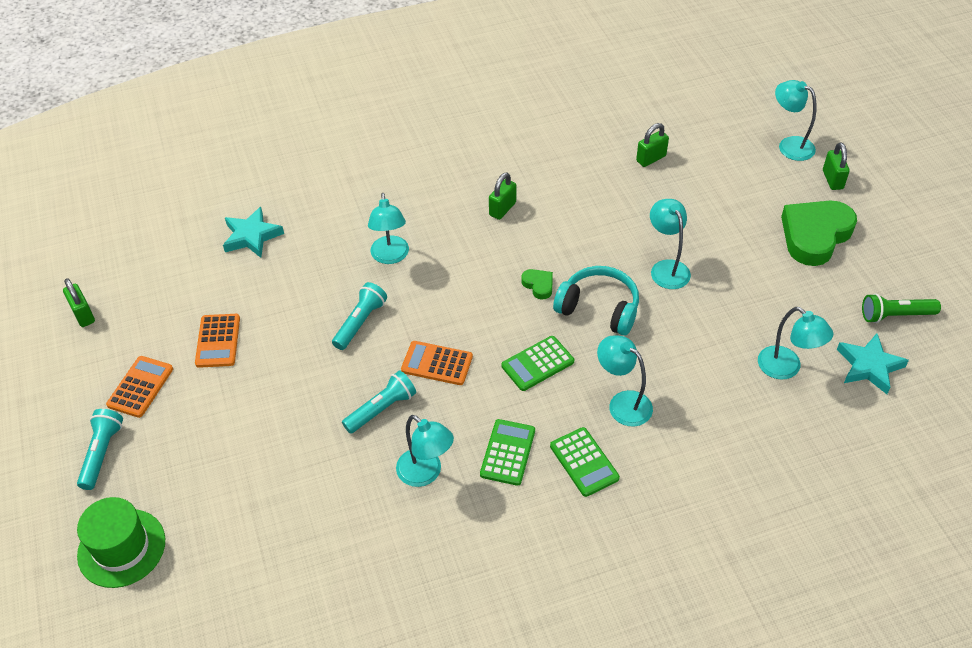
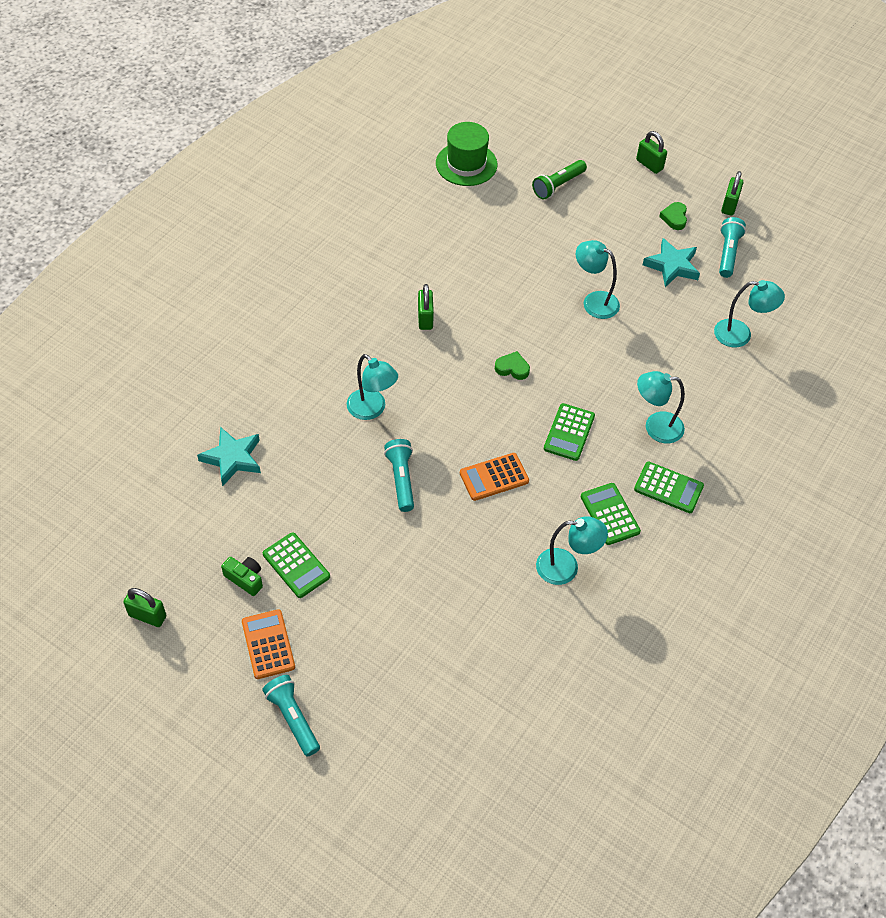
camera: 40 degrees left, 5 degrees up
(121, 548) = (389, 778): green hat -> green hat (466, 164)
(173, 329) = (245, 579): none -> green camera
(218, 341) = (296, 565): orange calculator -> green calculator
(381, 409) = (486, 539): turquoise flashlight -> turquoise flashlight (728, 253)
(599, 308) = (574, 362): turquoise headphones -> none
(651, 158) = (503, 213): green padlock -> green padlock (729, 205)
(789, 145) = (595, 150): turquoise lamp -> none
(815, 235) = (674, 218): green heart -> green heart, size x0.43
(869, 366) = (791, 302): turquoise star -> turquoise star (672, 266)
(895, 315) = (776, 253): green flashlight -> green flashlight (558, 185)

